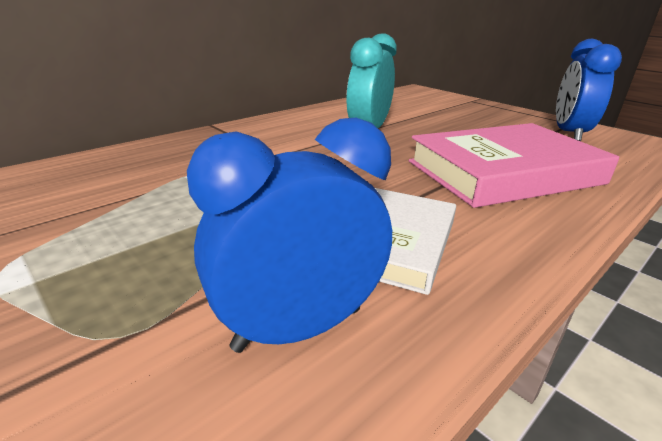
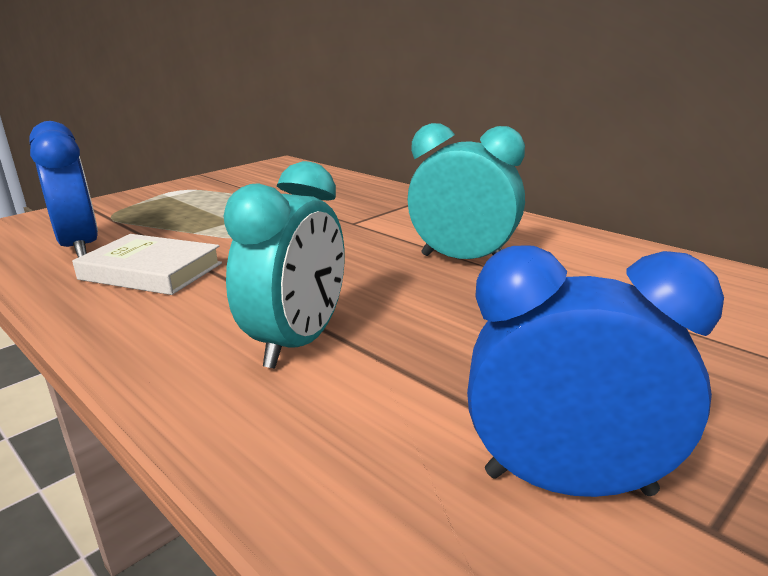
camera: 90 degrees right, 5 degrees down
(504, 172) = (298, 343): pink book -> turquoise clock

